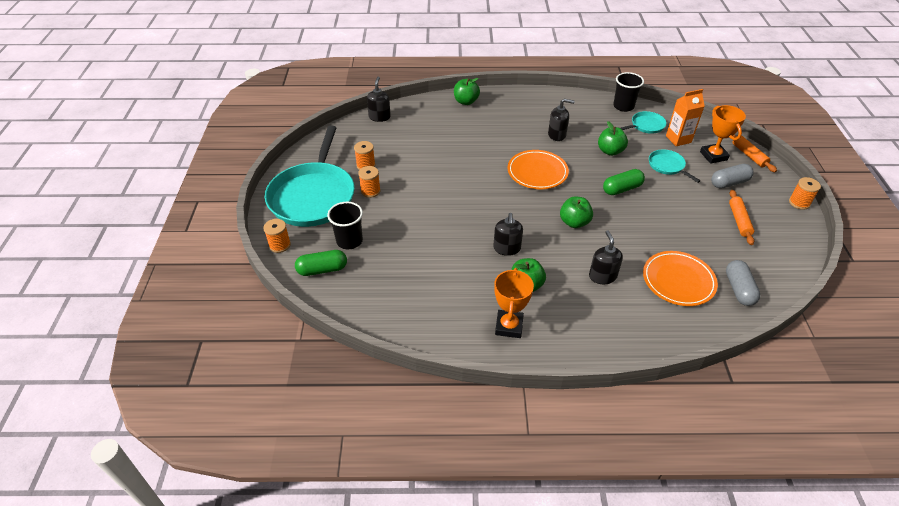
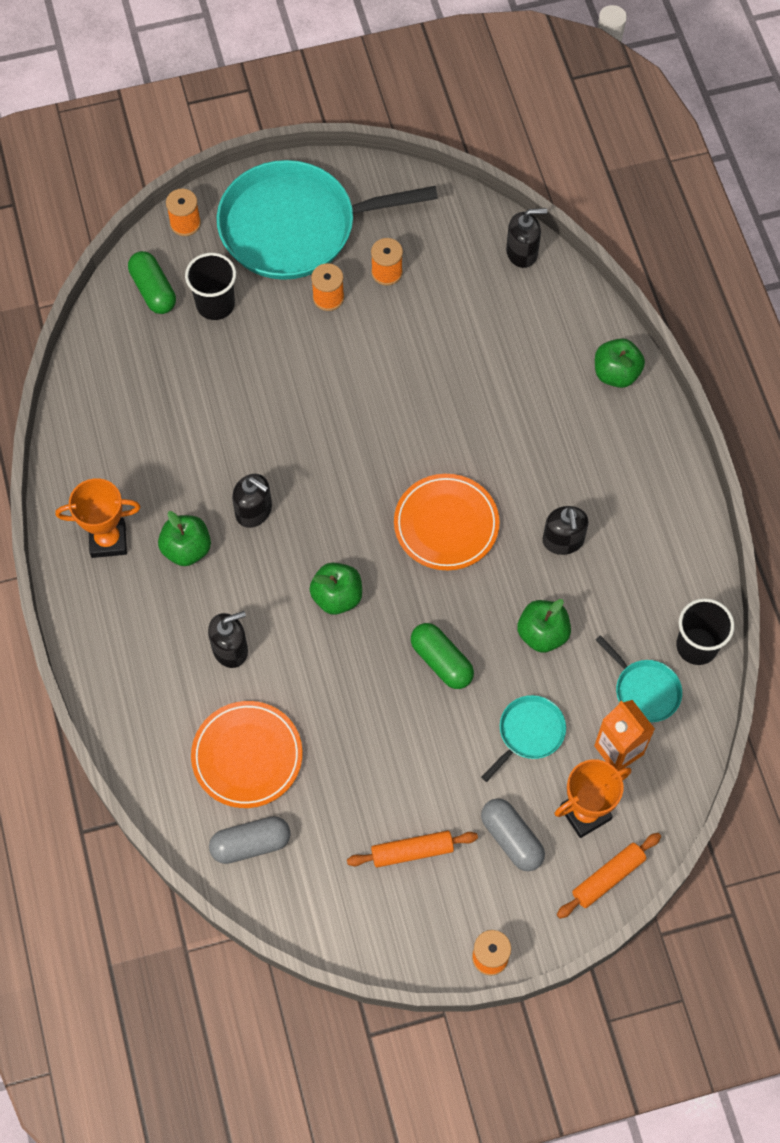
camera: 75 degrees right, 20 degrees up
(507, 248) = (254, 511): black soap dispenser -> black soap dispenser turned 135 degrees counterclockwise

